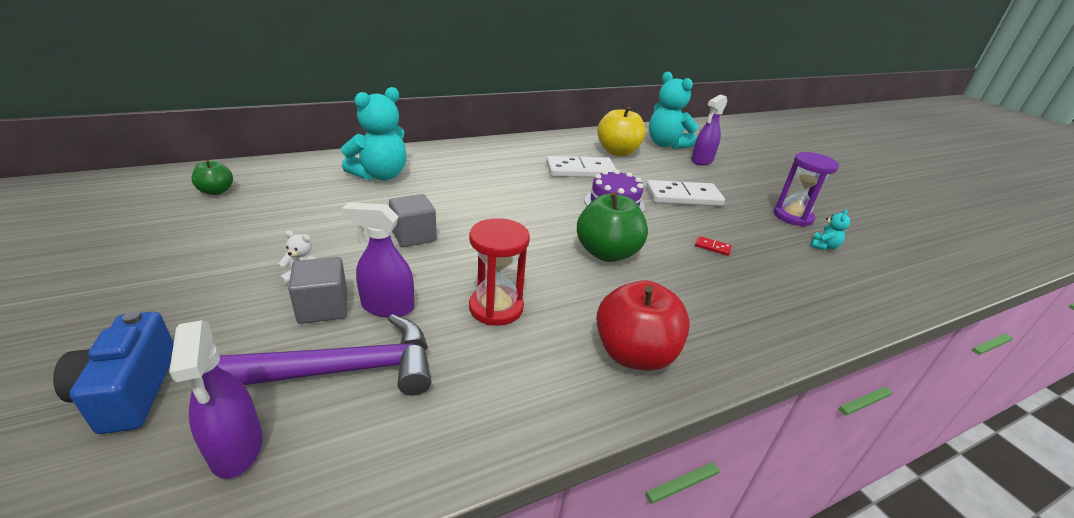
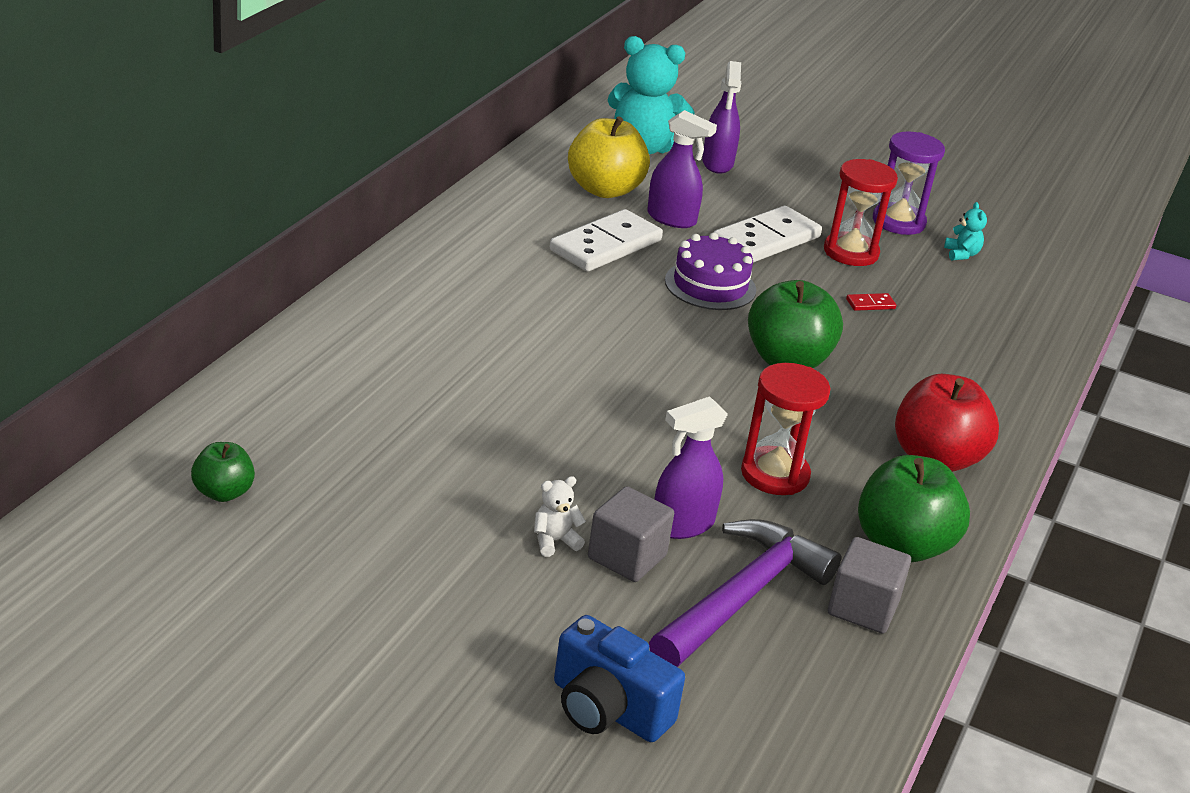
camera: 40 degrees left, 0 degrees up
(236, 448) = (767, 690): purple spray bottle -> purple spray bottle (672, 219)
(380, 175) = (382, 367): turquoise teddy bear -> none
(414, 236) = (572, 435): grey cube -> grey cube (863, 608)
(515, 401) = (902, 545): none -> green apple
(735, 219) = (851, 252): none -> red hourglass

